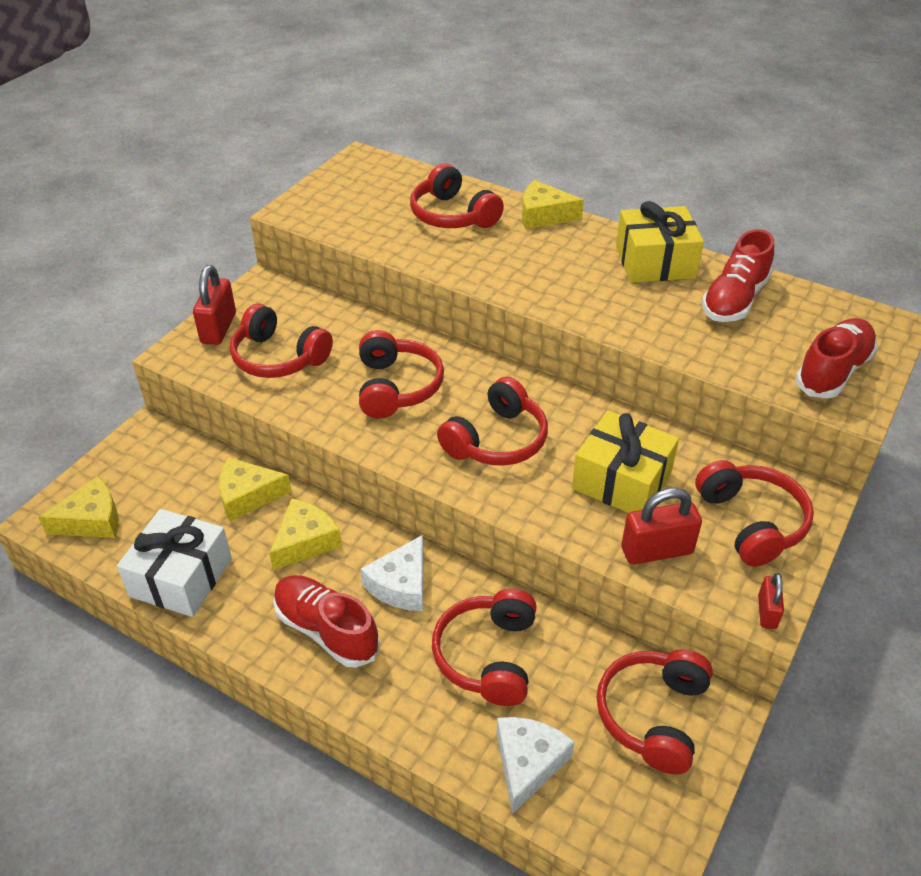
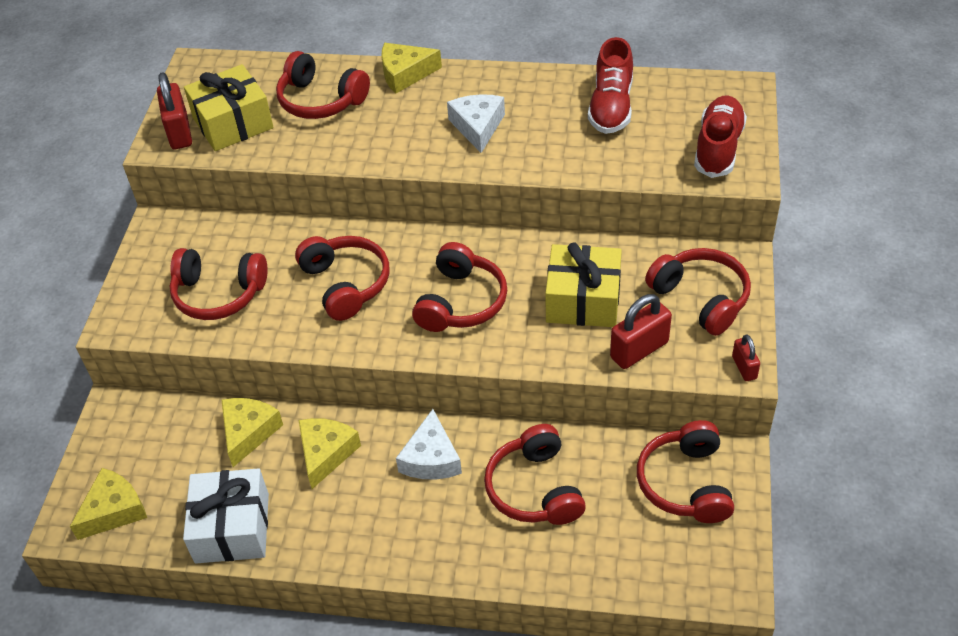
camera: 20 degrees left, 5 degrees up
(218, 328) = (141, 285): red padlock -> red padlock (179, 132)
(248, 495) = (248, 432): yellow cheese -> yellow cheese turned 135 degrees clockwise
(326, 630) = (389, 521): red shoe -> none
(528, 763) = (609, 559): white cheese -> white cheese (477, 127)
(655, 262) = (527, 91): yellow gift -> yellow gift (233, 123)

